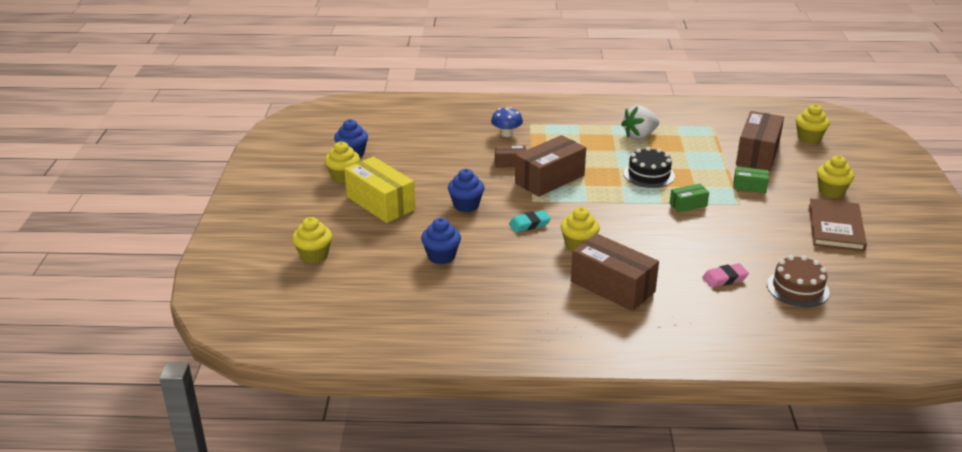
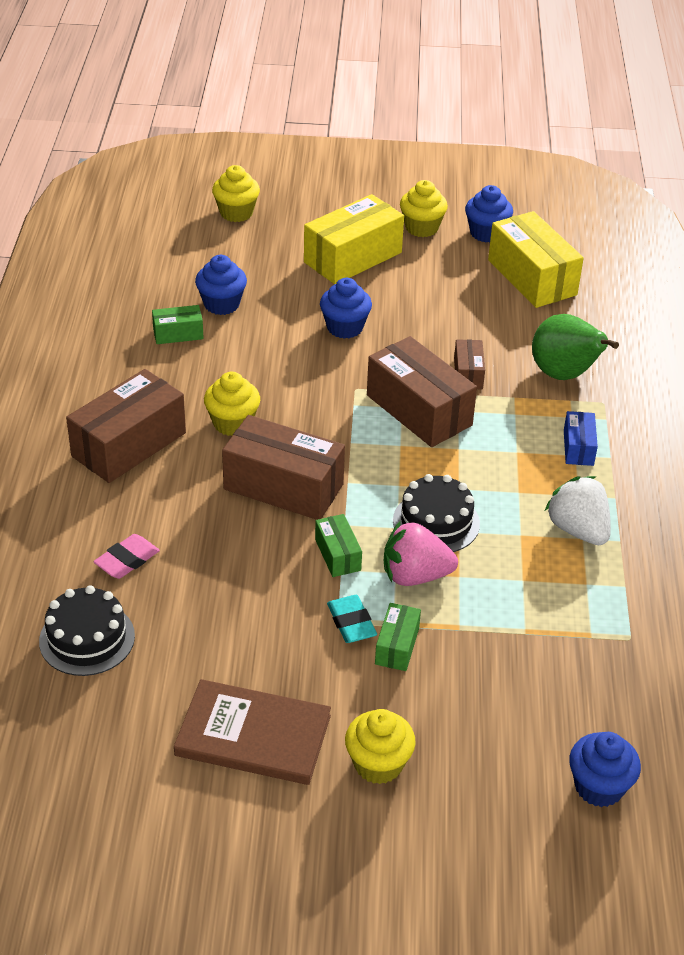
camera: 90 degrees right, 10 degrees up
(405, 140) = (532, 277): none -> yellow box
(480, 274) = (178, 334): none -> green box
(506, 134) = (564, 375): blue mushroom -> green pear
(529, 224) = (291, 381): turquoise eraser -> turquoise eraser (351, 623)
(572, 132) = (578, 448): none -> blue box
(694, 181) = (415, 576): none -> pink strawberry
(724, 278) = (127, 560): pink eraser -> pink eraser turned 60 degrees clockwise
(757, 154) = (521, 685): brown box -> brown box (283, 487)
(797, 288) = (87, 638): brown cake -> black cake
(809, 138) = (599, 787): yellow cupcake -> blue cupcake

